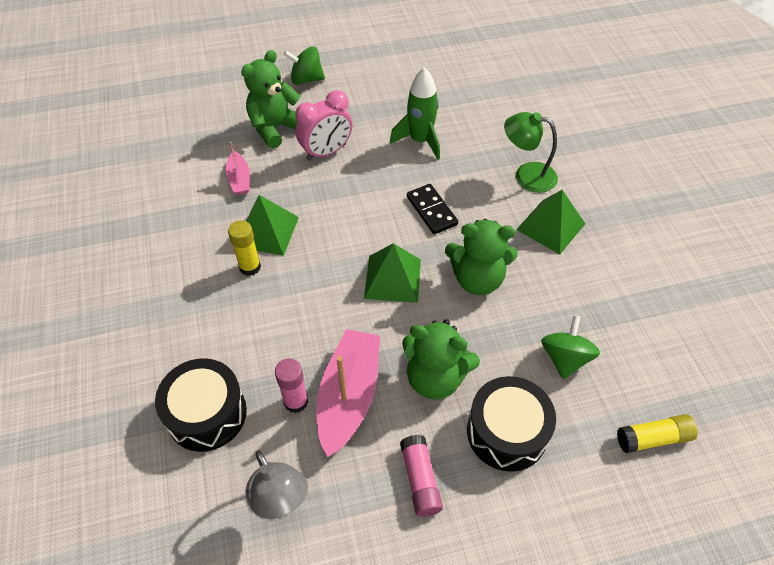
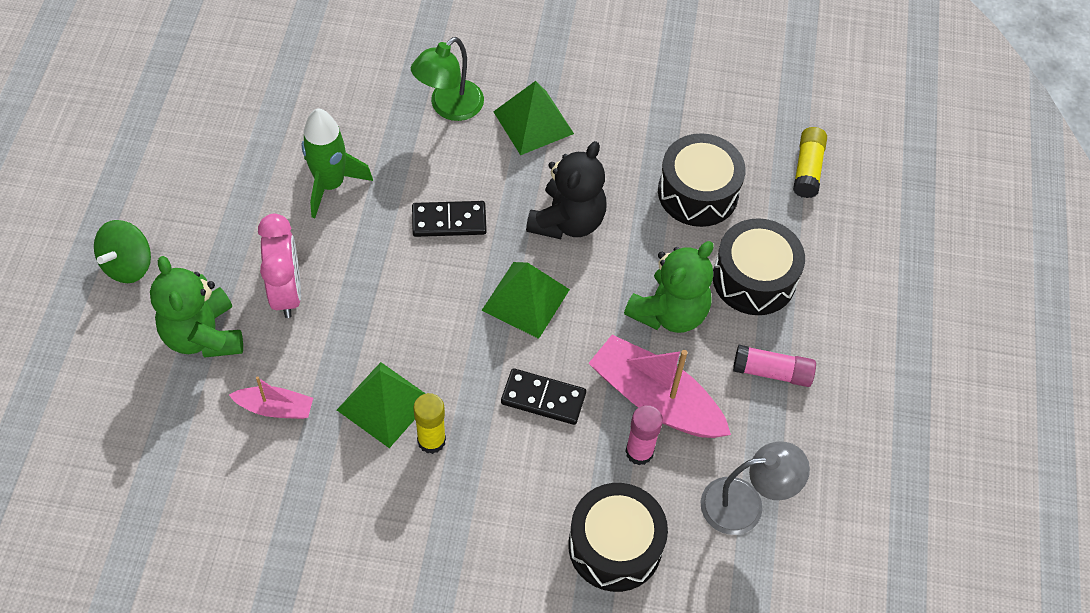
camera: 70 degrees left, 5 degrees up
(314, 320) = (543, 398): none -> black domino
(477, 279) = (567, 221): green teddy bear -> black teddy bear
(565, 358) = (698, 192): green spinning top -> black drum

